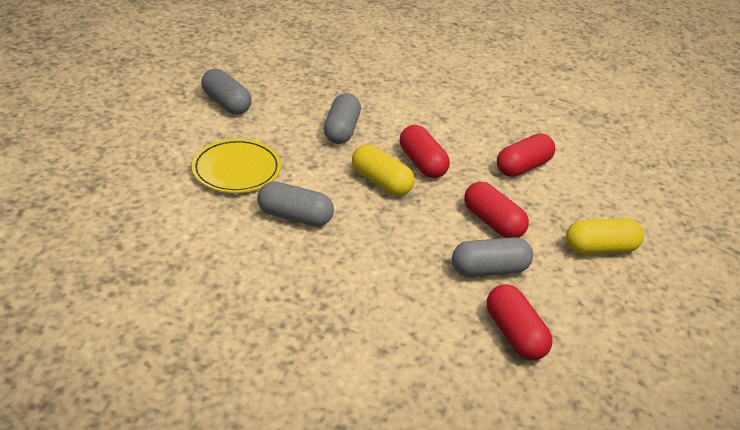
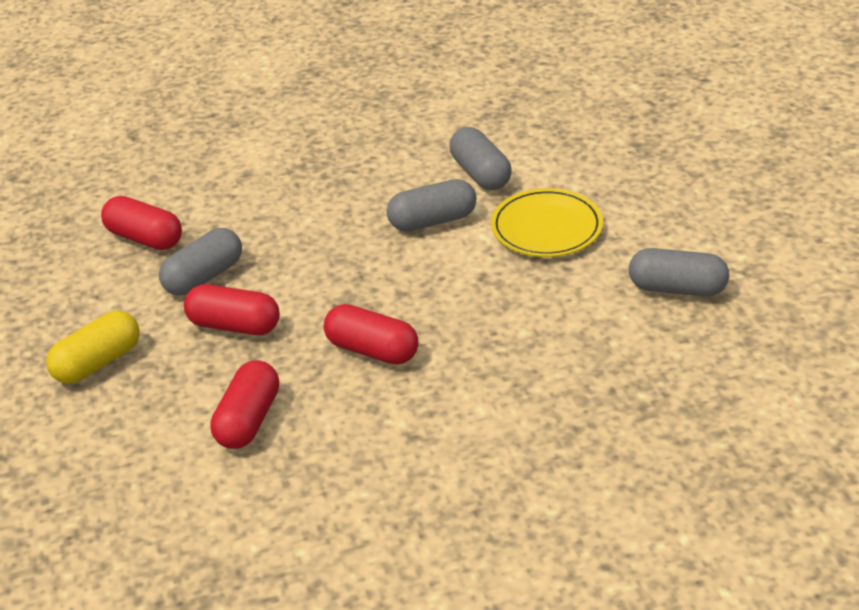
camera: 150 degrees right, 0 degrees up
(341, 130) = (509, 336): grey capsule -> grey capsule (480, 173)
(381, 182) = (392, 300): yellow capsule -> none

